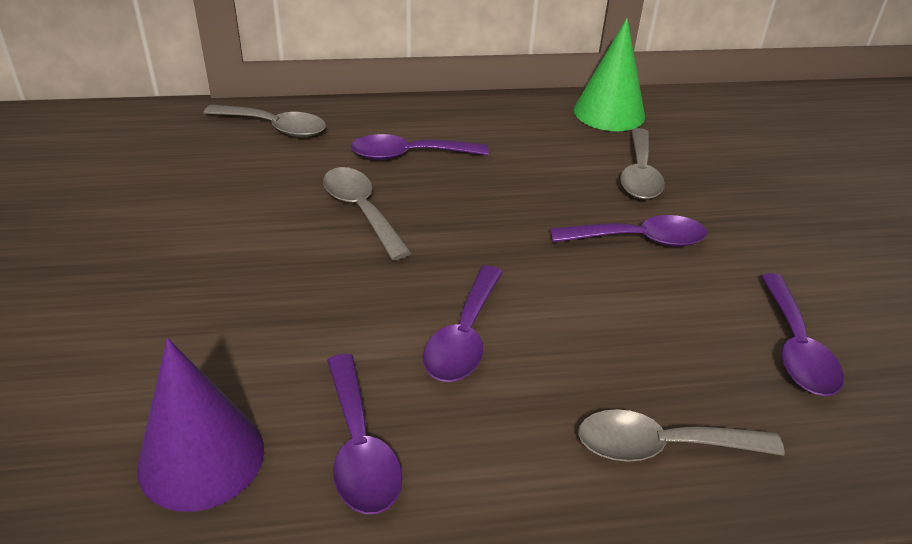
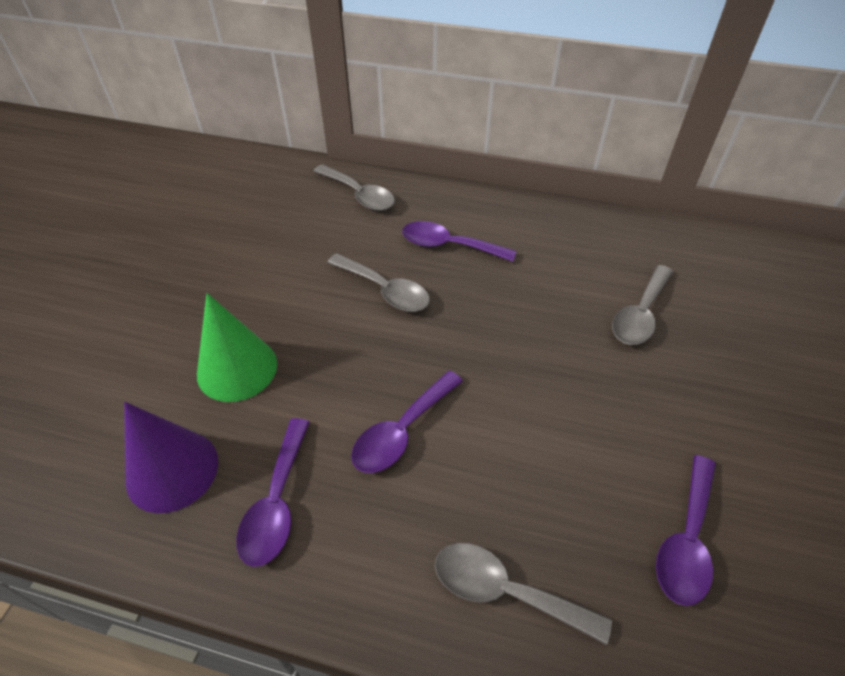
camera: 25 degrees right, 10 degrees up
(361, 211) = (384, 290): grey spoon -> grey spoon turned 135 degrees clockwise
(609, 113) = (648, 241): green cone -> green cone (237, 368)
(638, 240) = (600, 382): purple spoon -> none

